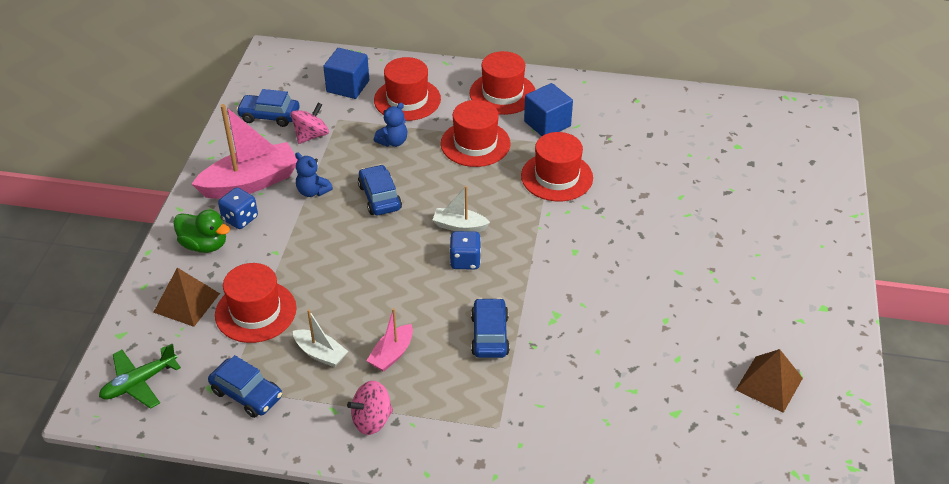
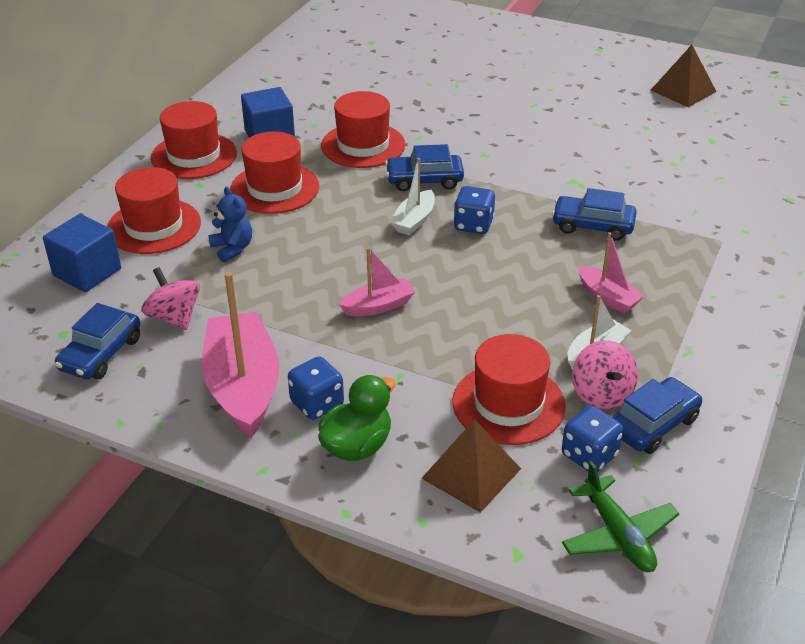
camera: 75 degrees left, 5 degrees down
(210, 361) = (589, 455): none -> blue dice
(313, 191) = (294, 328): blue teddy bear -> none
(347, 227) = (378, 306): none -> pink boat
(372, 420) = (705, 324): pink spinning top -> pink spinning top (601, 394)
(379, 197) = (334, 273): blue car -> blue car (424, 180)

